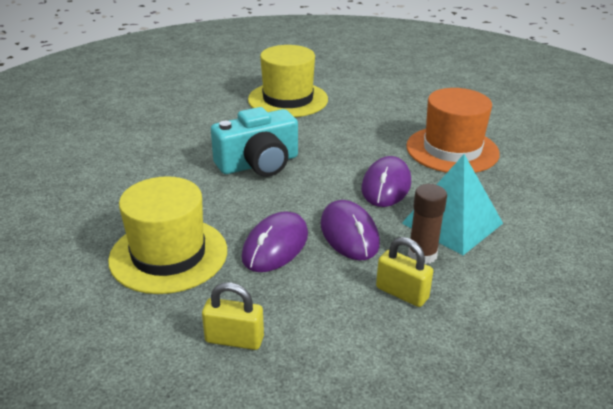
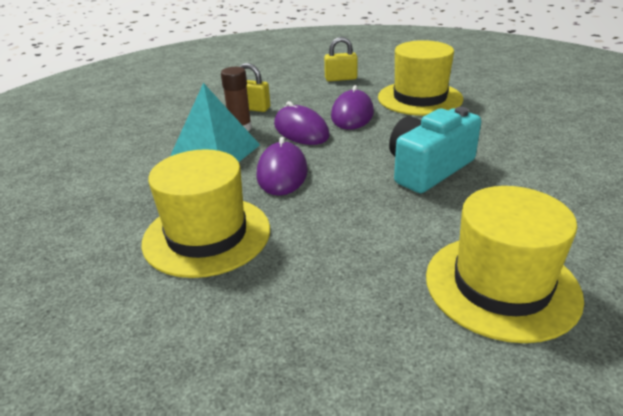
camera: 165 degrees right, 0 degrees up
(452, 150) = (207, 235): orange hat -> yellow hat

